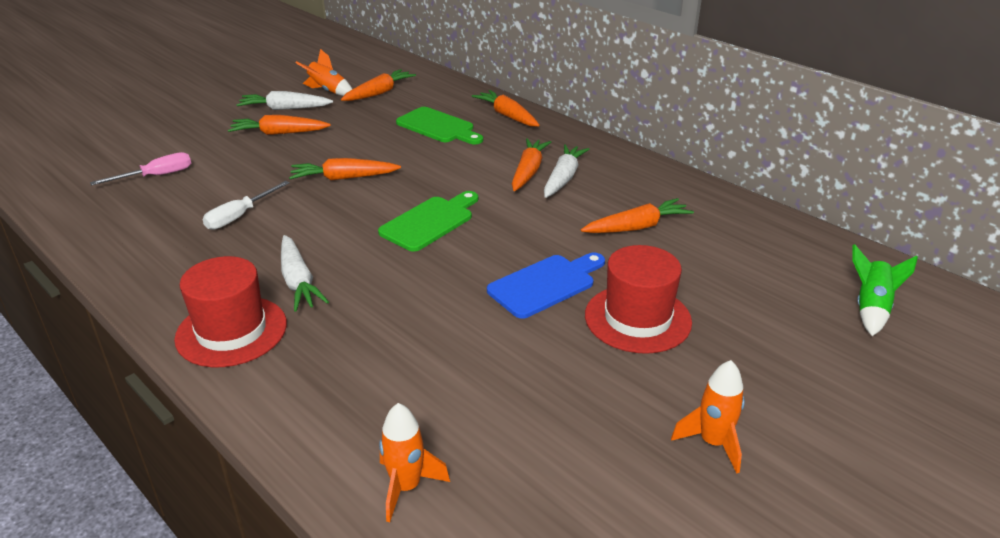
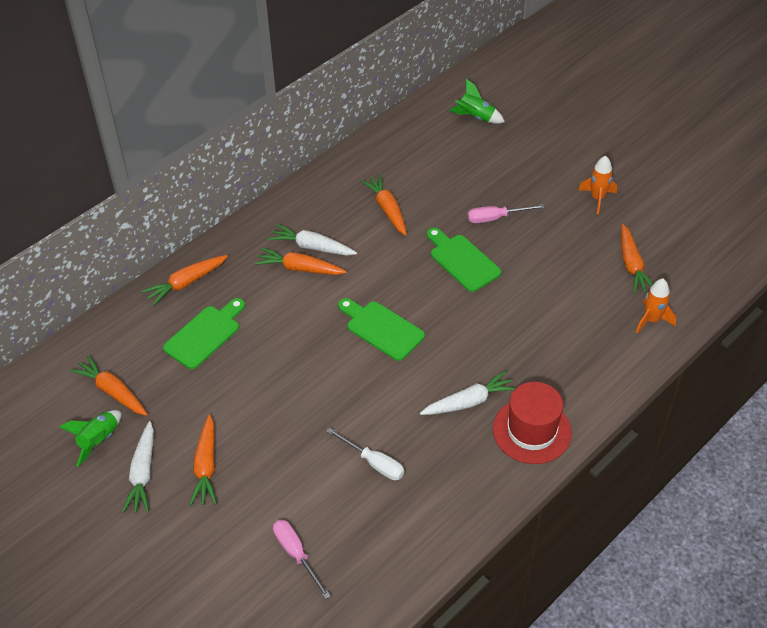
camera: 90 degrees left, 15 degrees up
(327, 91) = (99, 440): orange rocket -> green rocket
(344, 178) = (306, 396): orange carrot -> orange carrot (632, 265)
(545, 284) = (462, 261): blue cutting board -> green cutting board
(637, 318) = (495, 218): red hat -> pink screwdriver

